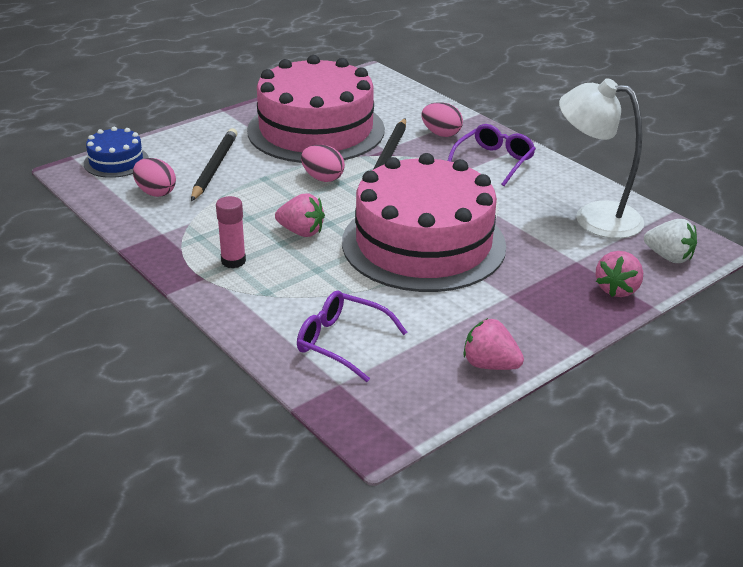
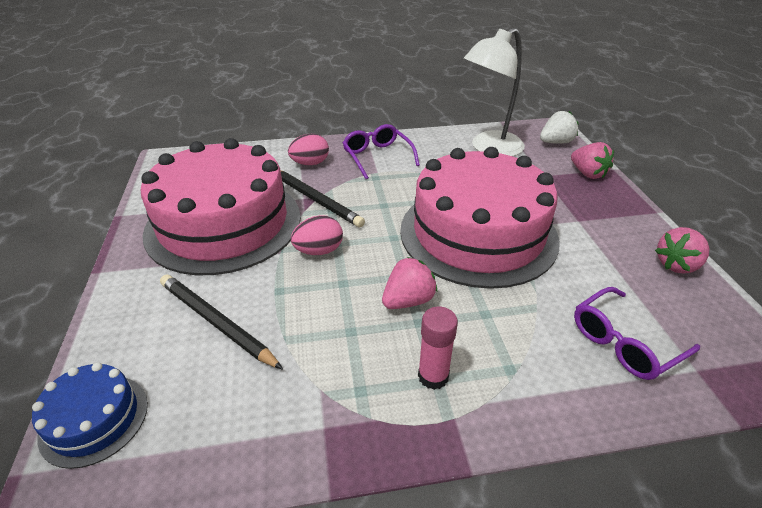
camera: 60 degrees left, 5 degrees up
(156, 192) = (220, 400): pink egg -> none

